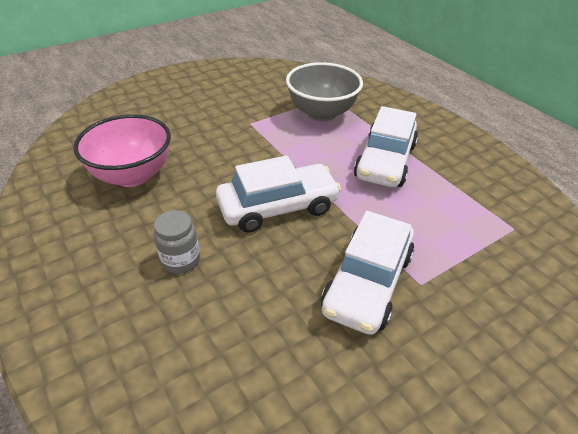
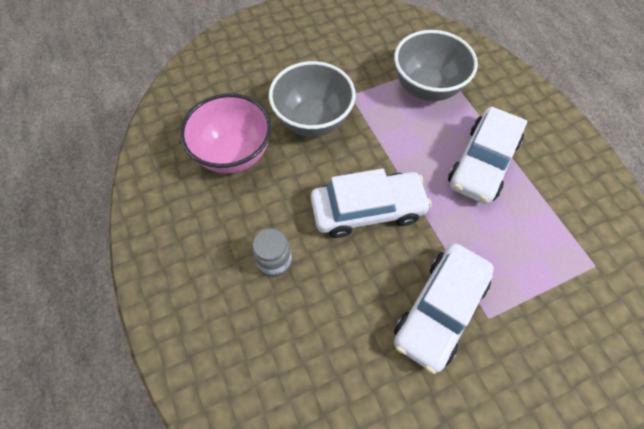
camera: 10 degrees right, 20 degrees up
(214, 144) = (312, 120): none -> grey bowl

